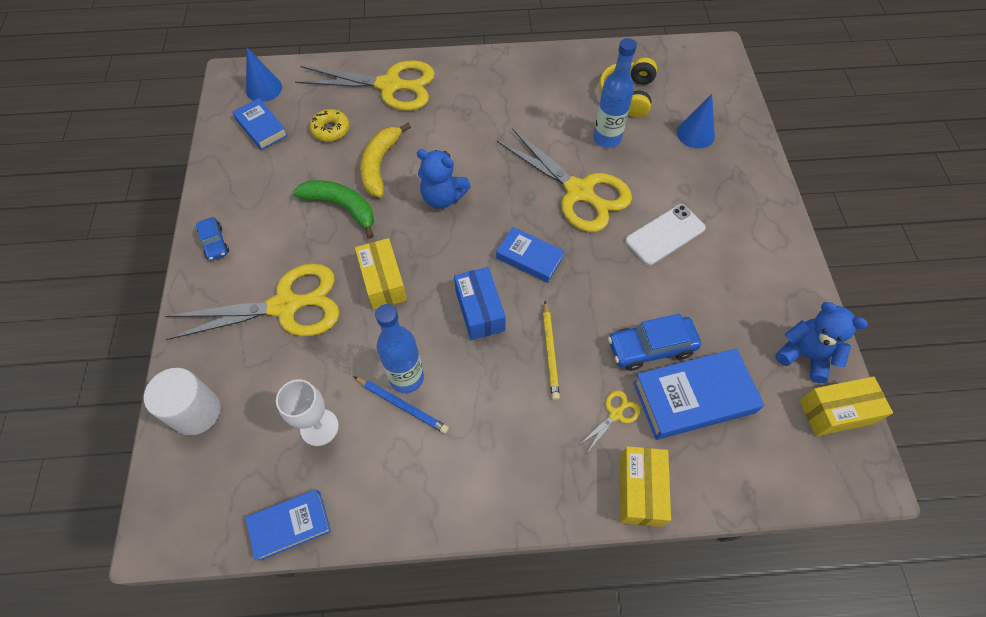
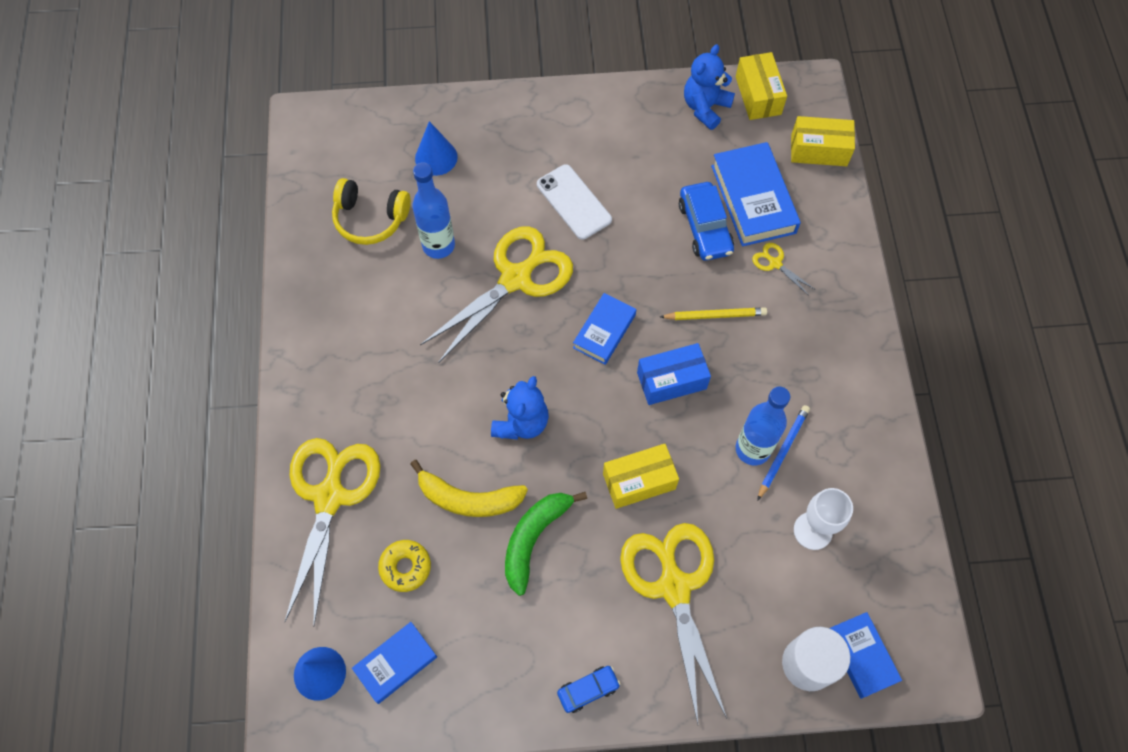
camera: 90 degrees left, 5 degrees up
(290, 525) = (911, 545): blue book -> blue book (861, 656)
(640, 490) = (843, 250): yellow box -> yellow box (819, 150)

